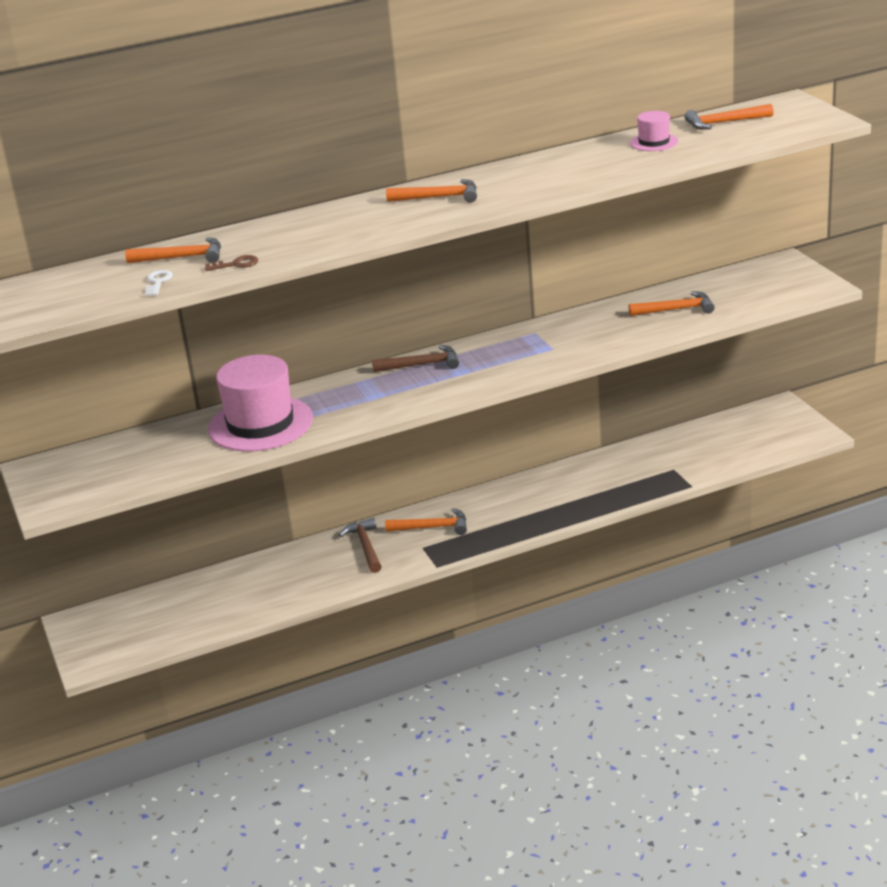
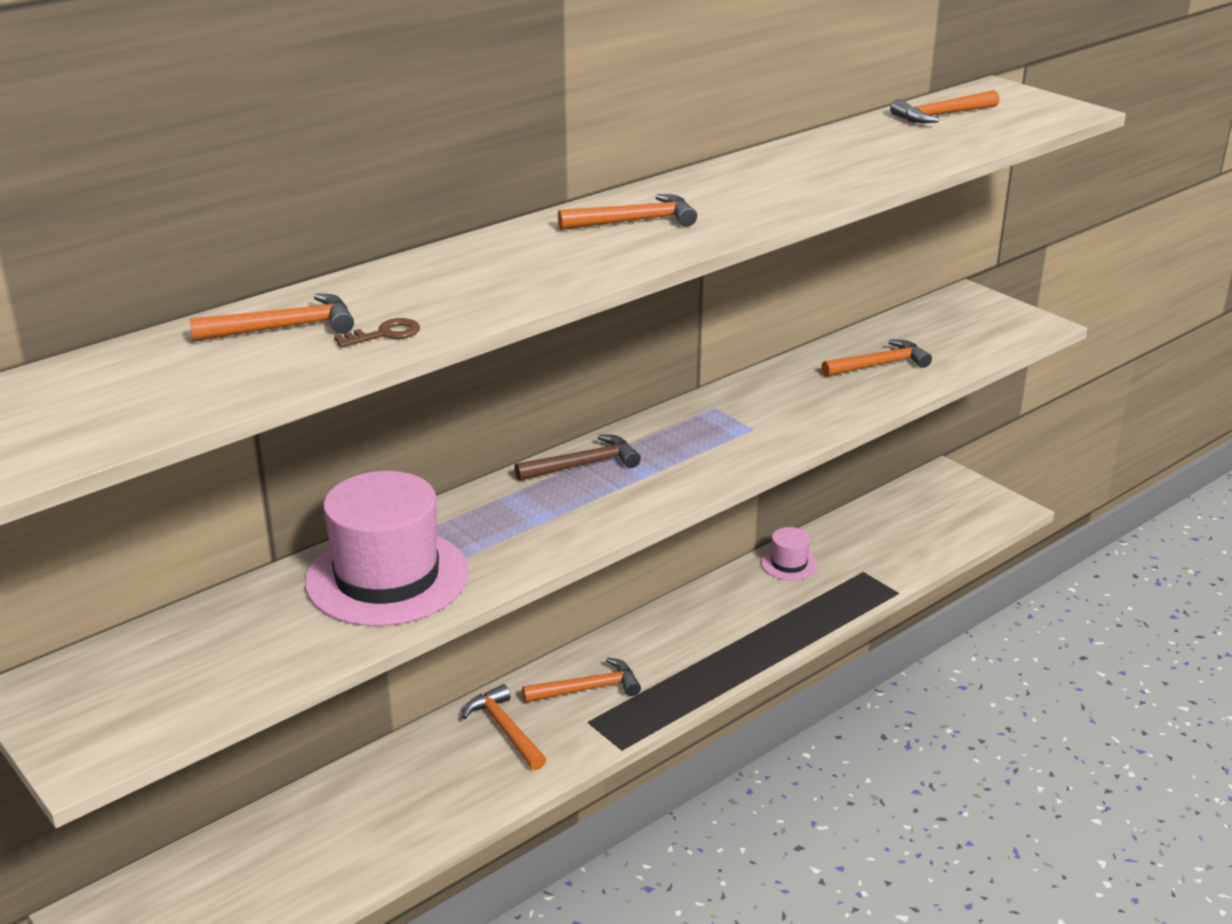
camera: 20 degrees left, 0 degrees up
(158, 282) = (266, 370): white key -> none
(365, 546) = (505, 729): brown hammer -> orange hammer
(654, 142) = (873, 141): pink hat -> pink hat (789, 564)

